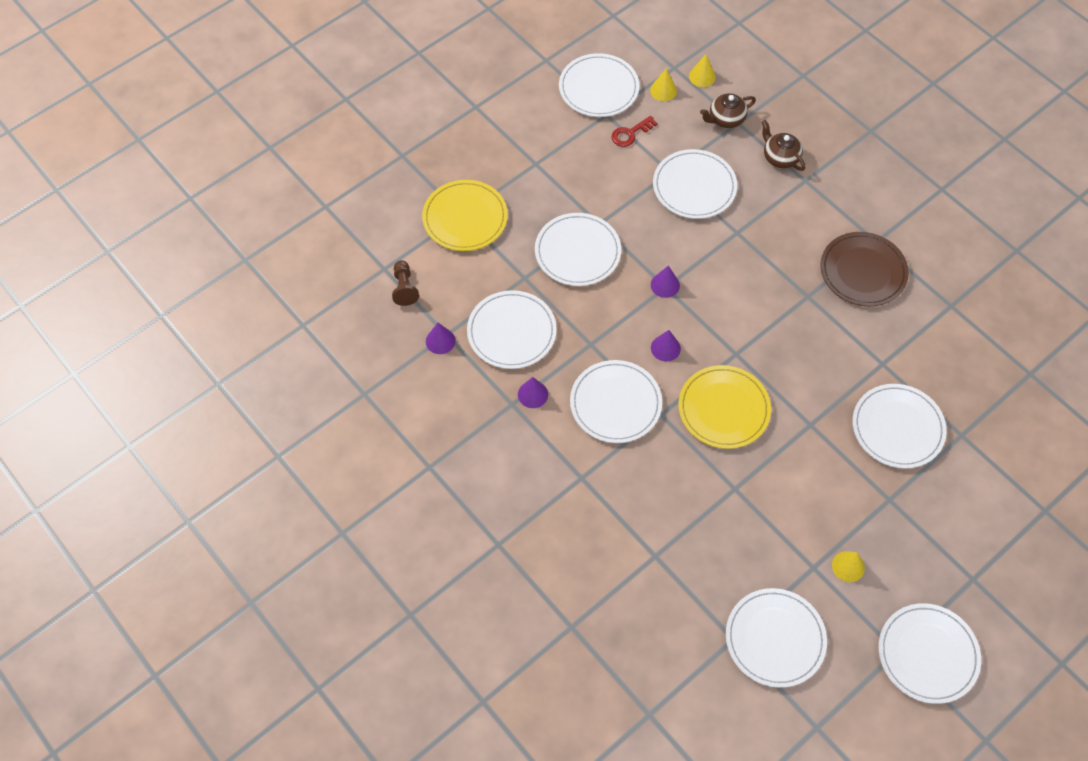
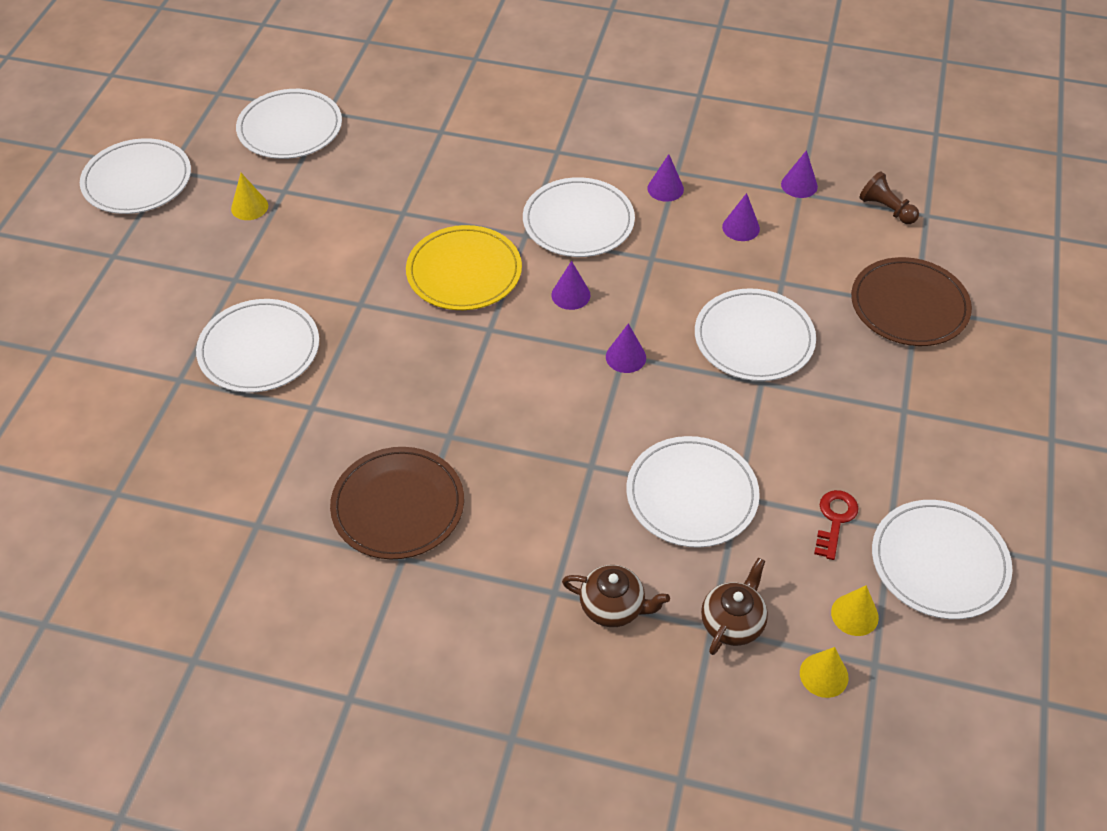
camera: 145 degrees right, 10 degrees down
(465, 218) = (909, 305): yellow plate -> brown plate
(511, 332) = (741, 227): white plate -> purple cone

